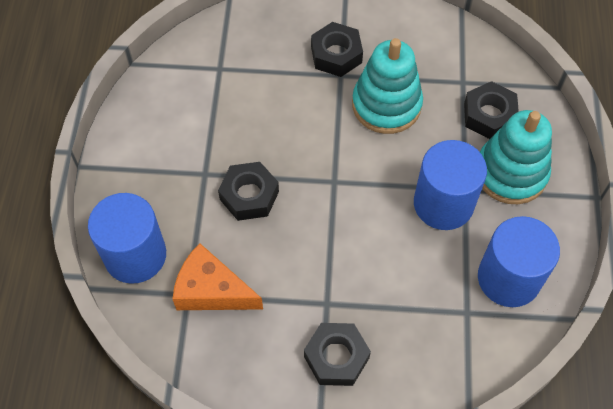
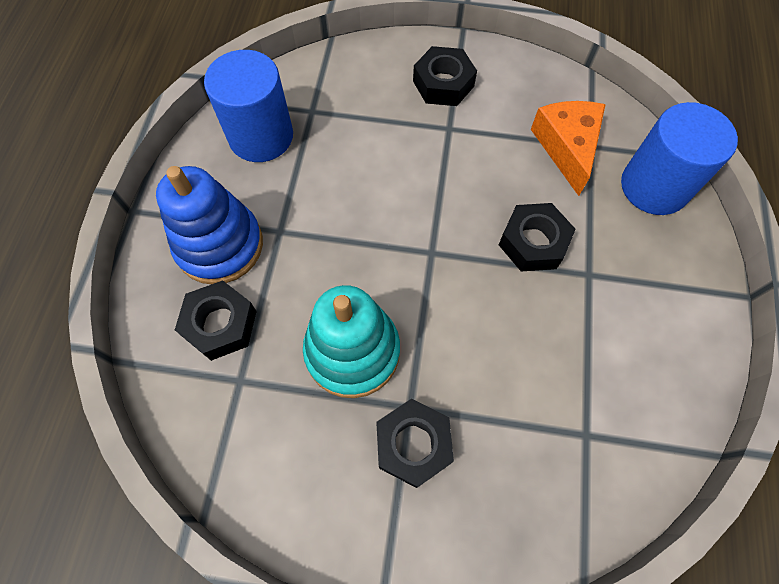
camera: 175 degrees left, 5 degrees up
(211, 290) = (567, 147): orange cheese -> orange cheese turned 120 degrees counterclockwise
(443, 204) = (309, 216): blue cylinder -> none
(510, 173) = (220, 245): turquoise stacking toy -> blue stacking toy

